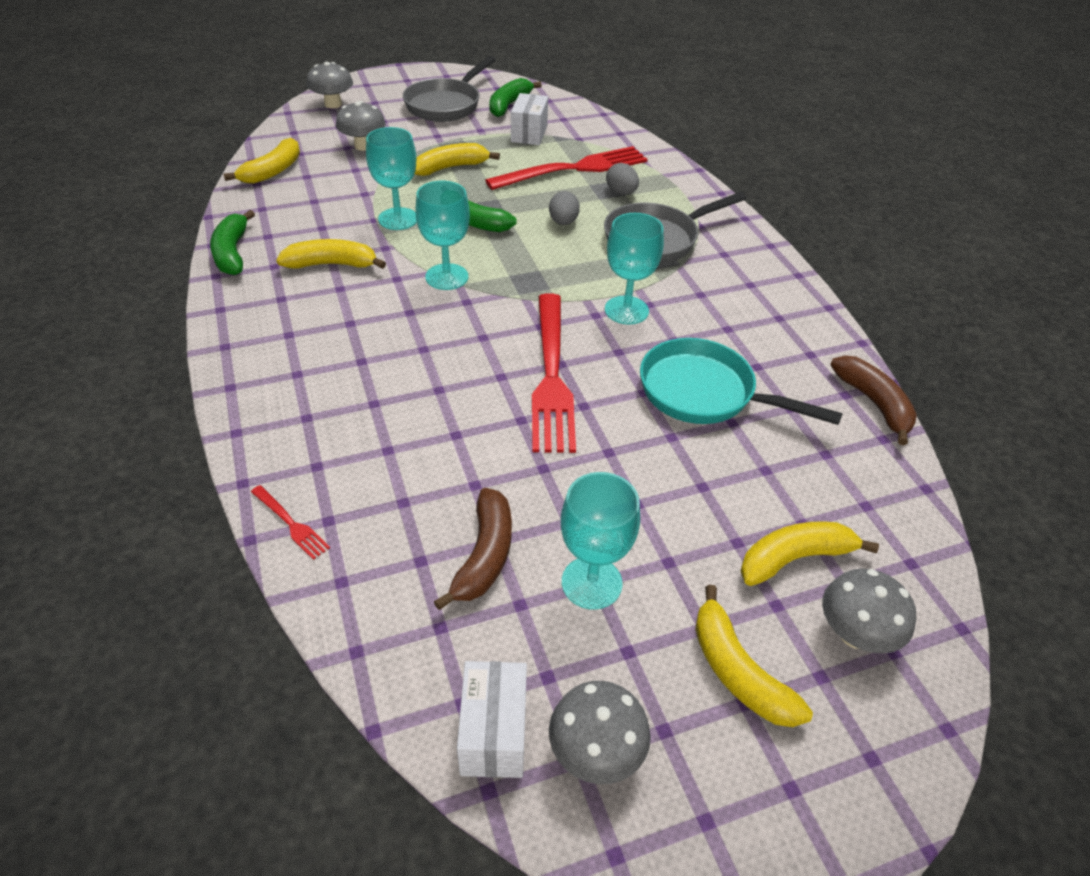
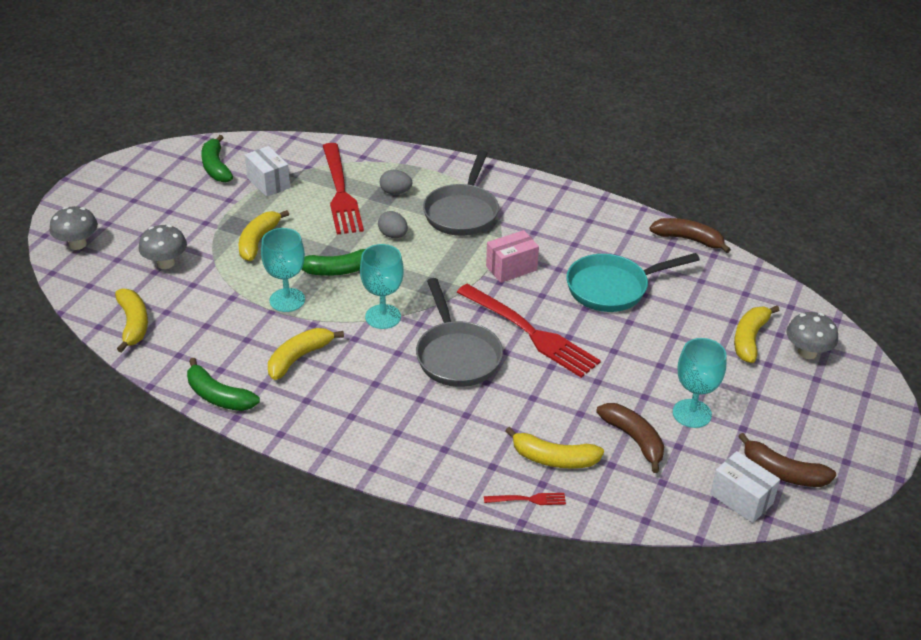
camera: 45 degrees left, 5 degrees down
(446, 105) = (168, 193): grey pan -> grey pan (457, 355)
(574, 169) = (341, 192): red fork -> red fork turned 150 degrees clockwise
(595, 751) = (783, 472): grey mushroom -> brown banana
(626, 310) = (511, 268): turquoise goblet -> pink box
(738, 671) = (789, 401): yellow banana -> yellow banana (554, 459)

